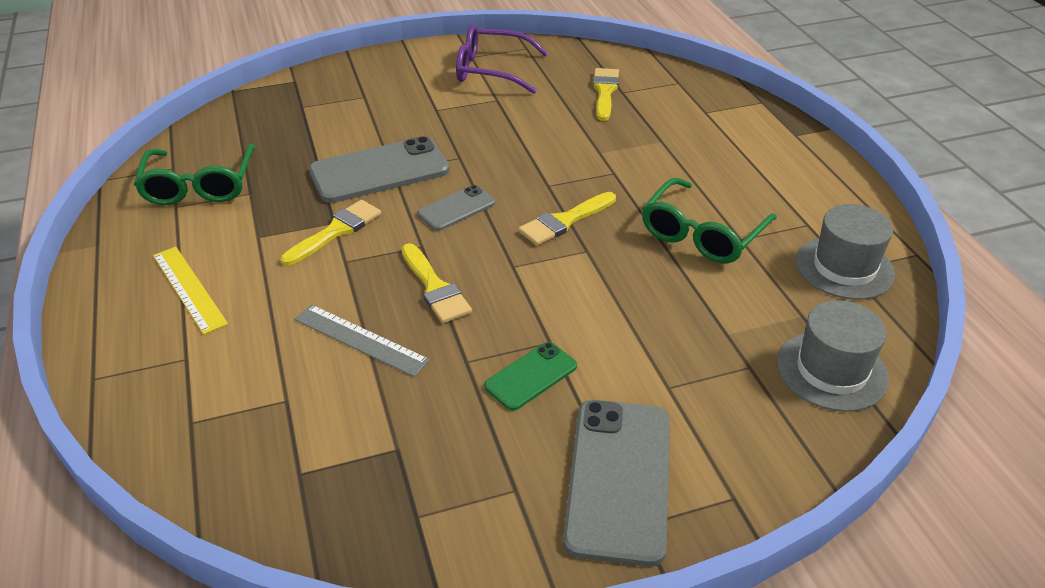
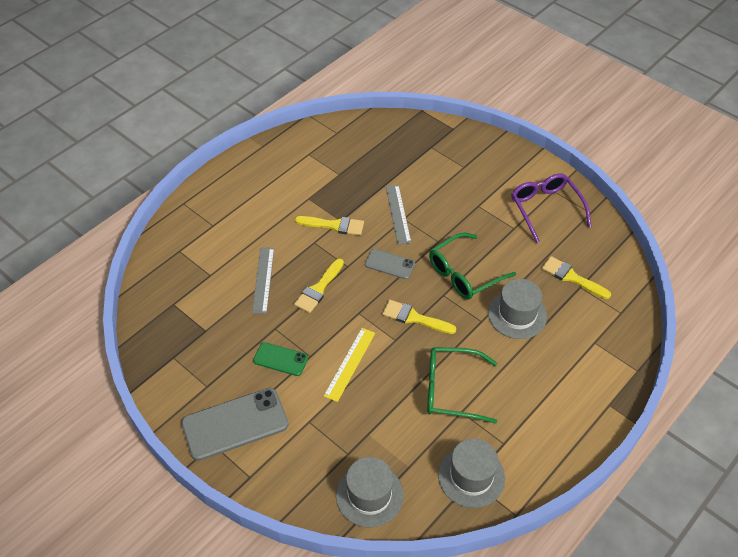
camera: 60 degrees right, 10 degrees up
(189, 288) = (255, 197): yellow ruler -> yellow ruler (350, 364)
(199, 186) = (330, 152): green glasses -> green glasses (464, 274)
(379, 171) = (398, 214): grey phone -> grey ruler
(605, 92) = (572, 277): yellow brush -> yellow brush turned 120 degrees counterclockwise
(626, 145) = (517, 315): none -> grey hat

